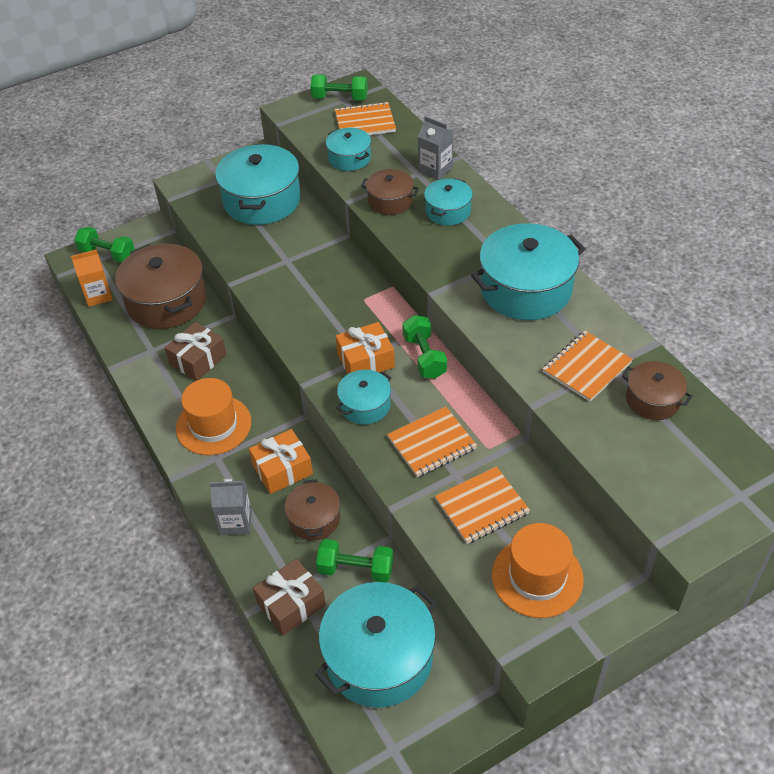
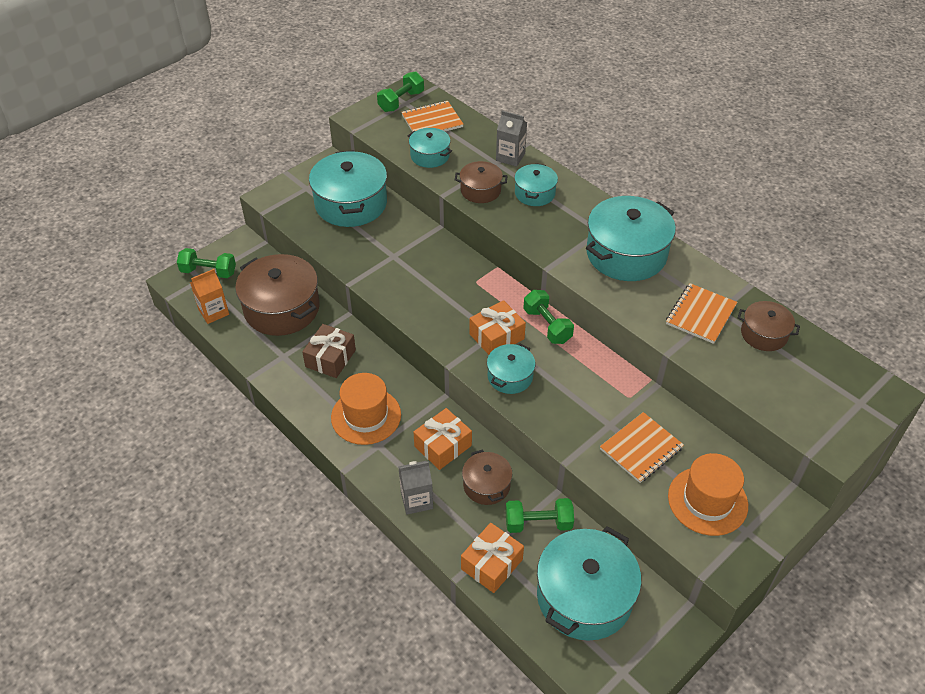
camera: 15 degrees left, 0 degrees up
(291, 604) = (491, 564): brown gift -> orange gift
(340, 98) = (401, 101): green dumbbell -> green dumbbell turned 45 degrees counterclockwise
(432, 443) = (580, 401): orange notebook -> none

